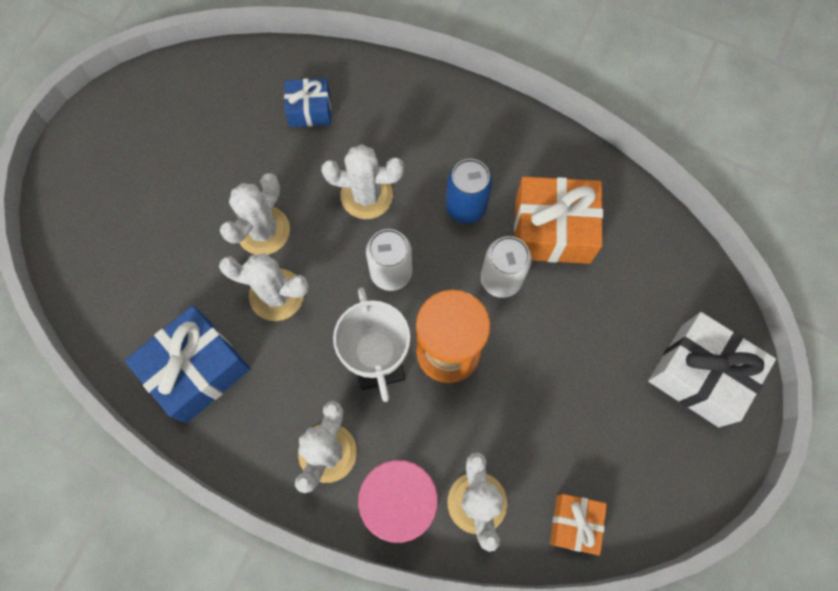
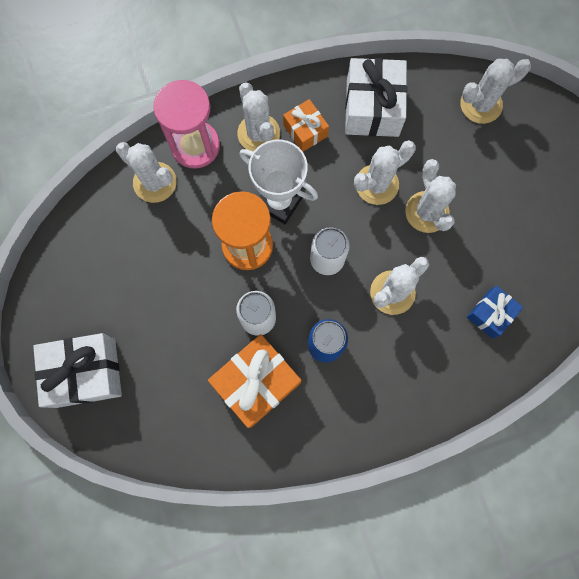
camera: 135 degrees right, 5 degrees up
(104, 276) = (481, 104): none -> white cactus
(197, 370) = (372, 108): blue gift -> white gift
(574, 523) = (92, 220): orange gift -> orange gift (305, 131)

